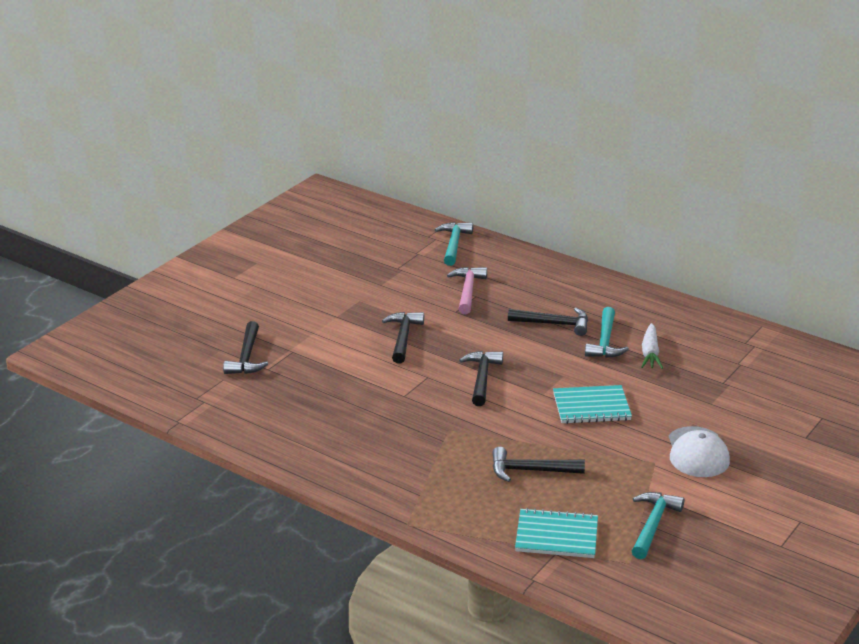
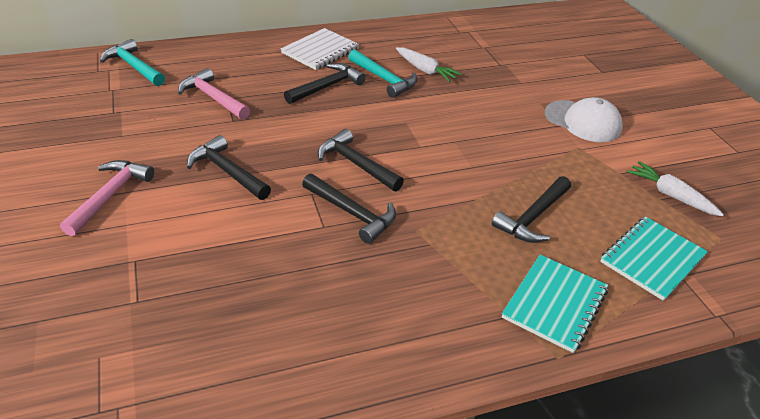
camera: 55 degrees left, 10 degrees up
(247, 357) = (88, 306): black hammer -> black hammer (352, 213)
(327, 314) = (110, 196): none -> pink hammer
(591, 407) = (468, 133): turquoise notebook -> turquoise notebook (555, 304)
(597, 298) = (320, 51): none -> white notebook
(653, 524) = (670, 195): turquoise hammer -> white carrot

